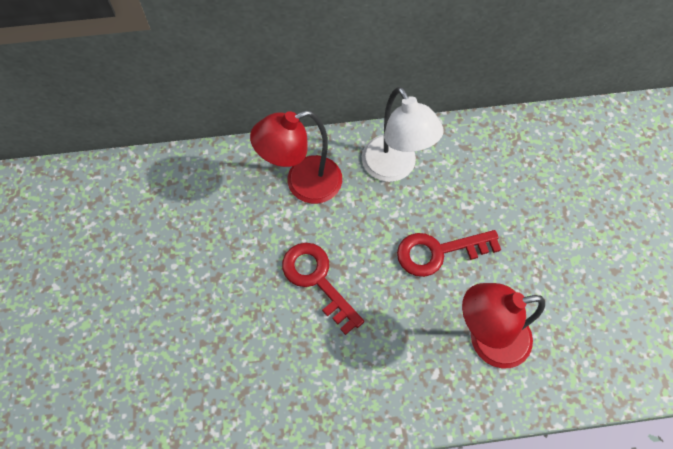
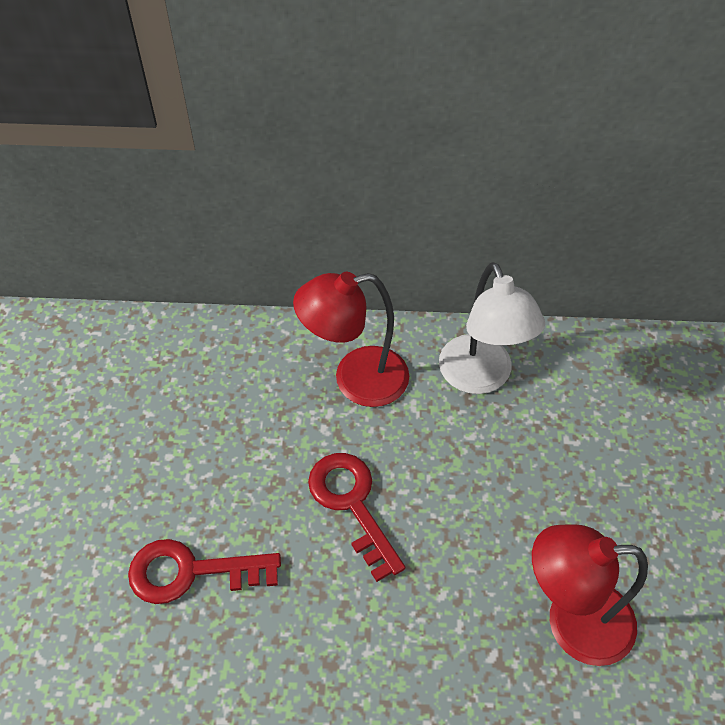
camera: 10 degrees right, 10 degrees down
(438, 252) = (523, 494): red key -> red key (191, 572)

